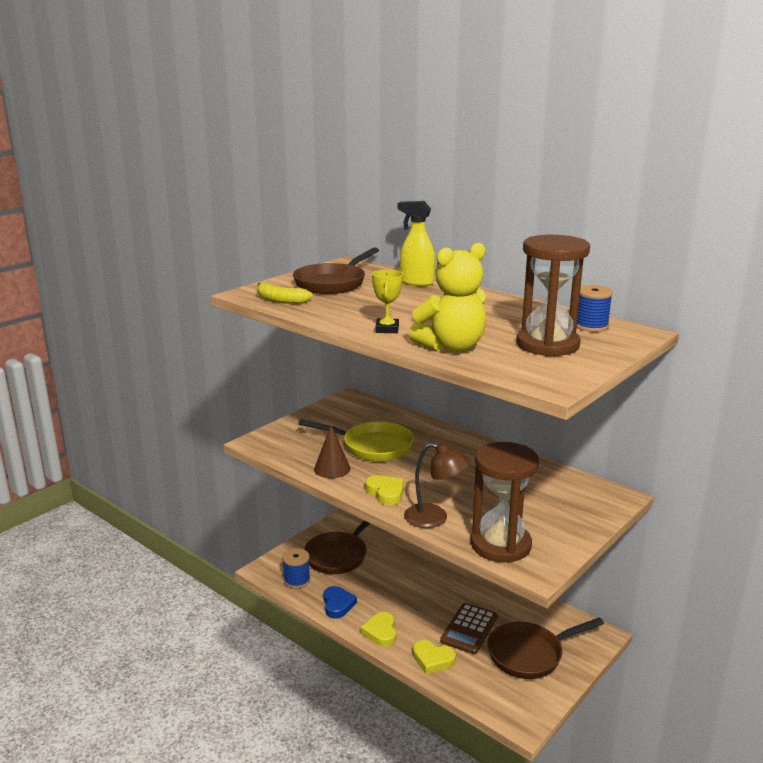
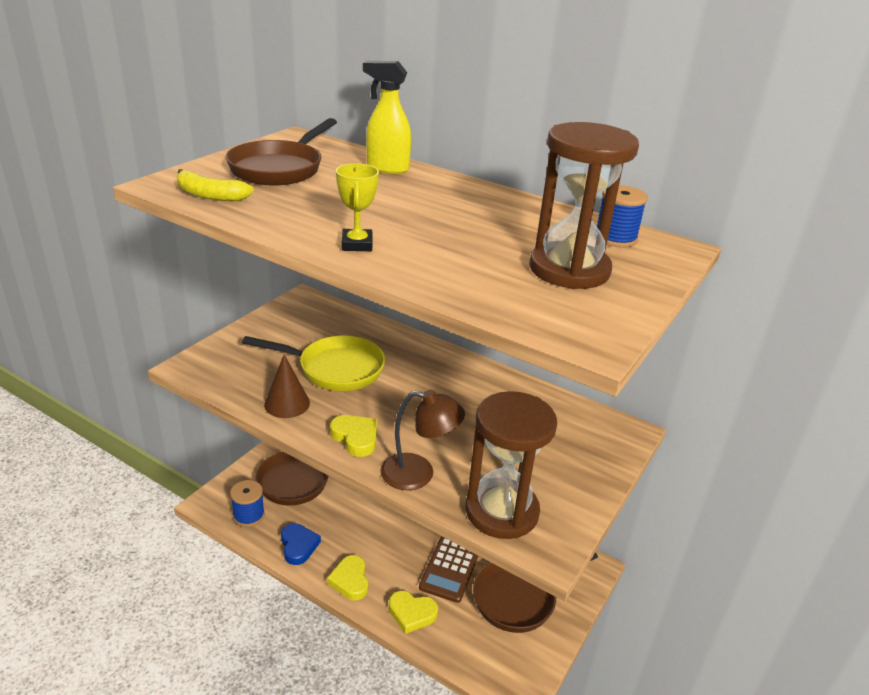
camera: 10 degrees left, 10 degrees up
(451, 347) = (446, 274): yellow teddy bear -> none

